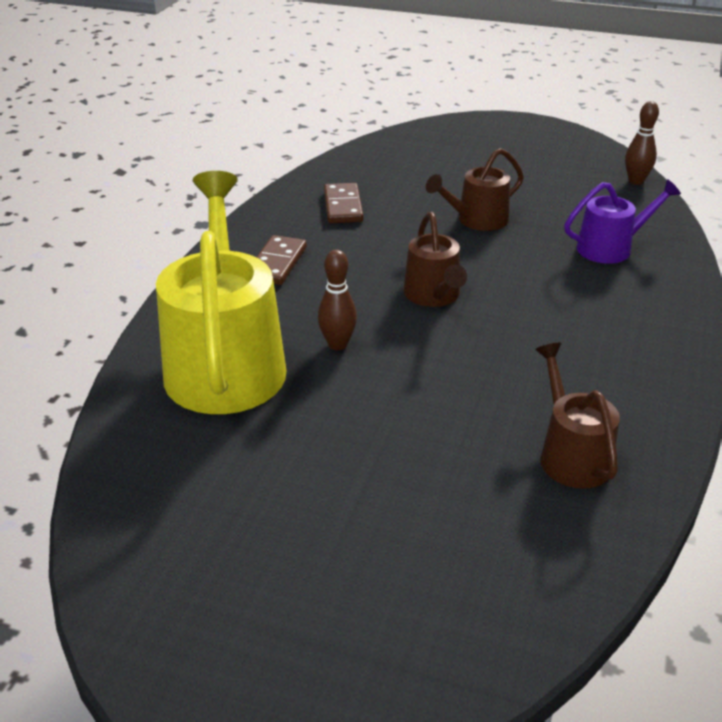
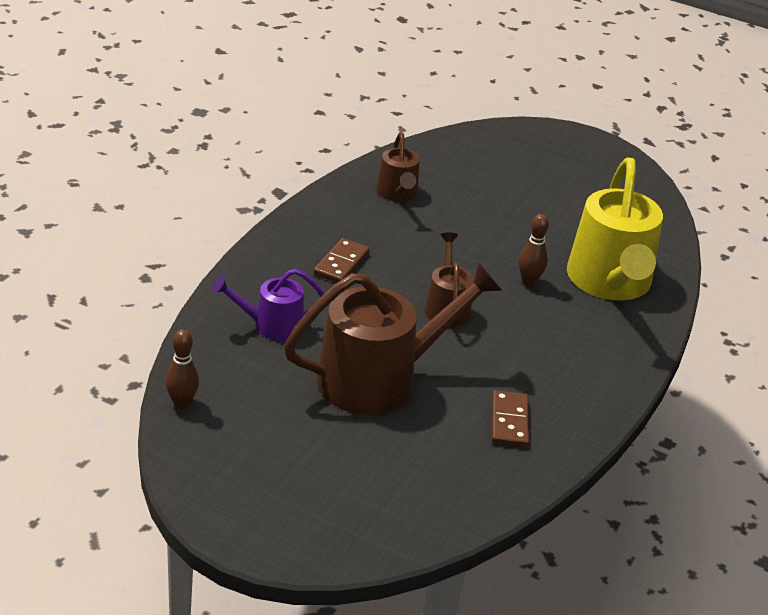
camera: 175 degrees left, 0 degrees up
(277, 263) = (575, 361): brown domino -> brown domino (341, 264)
(477, 220) = (379, 379): brown watering can -> brown watering can, size x1.92

